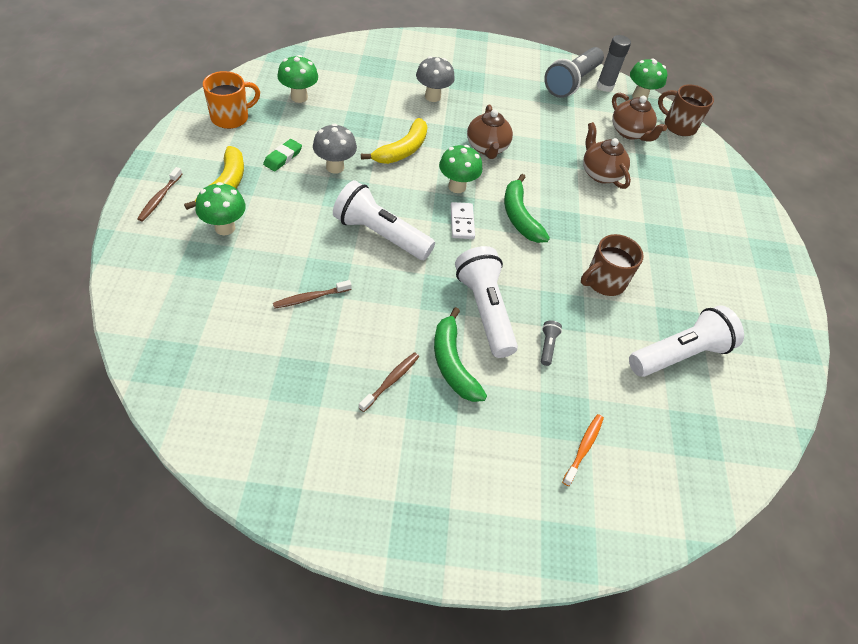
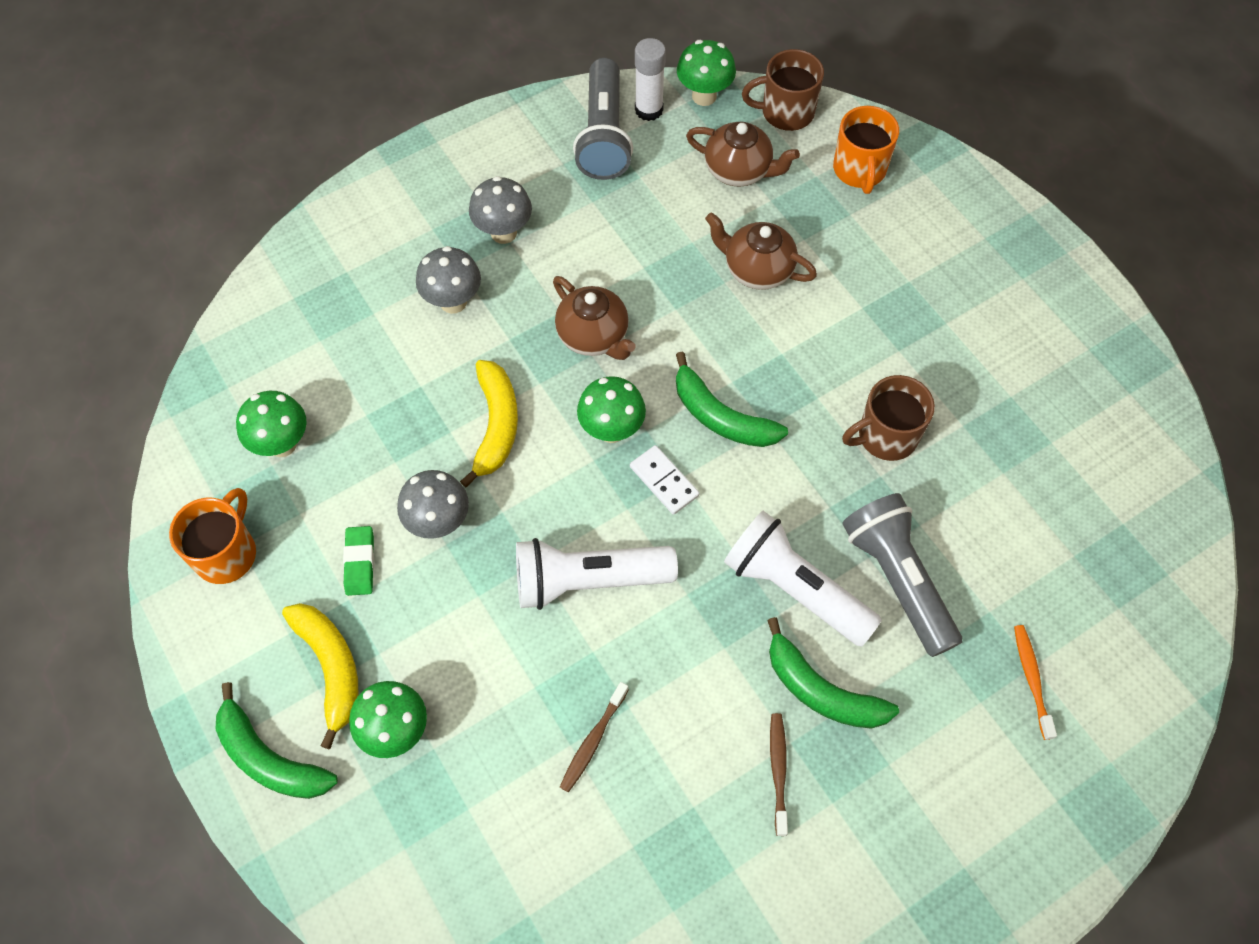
camera: 30 degrees left, 10 degrees up
(160, 198) = (269, 758): brown toothbrush -> green banana
(484, 87) = (503, 233): none -> grey mushroom
(547, 346) = (897, 579): grey flashlight -> grey flashlight, size x2.49
(604, 281) = (886, 436): brown mug -> brown mug turned 45 degrees clockwise
(605, 86) = (649, 110): grey glue stick -> white glue stick
(679, 354) = (1033, 473): white flashlight -> none
(698, 169) = (859, 170): none -> orange mug

